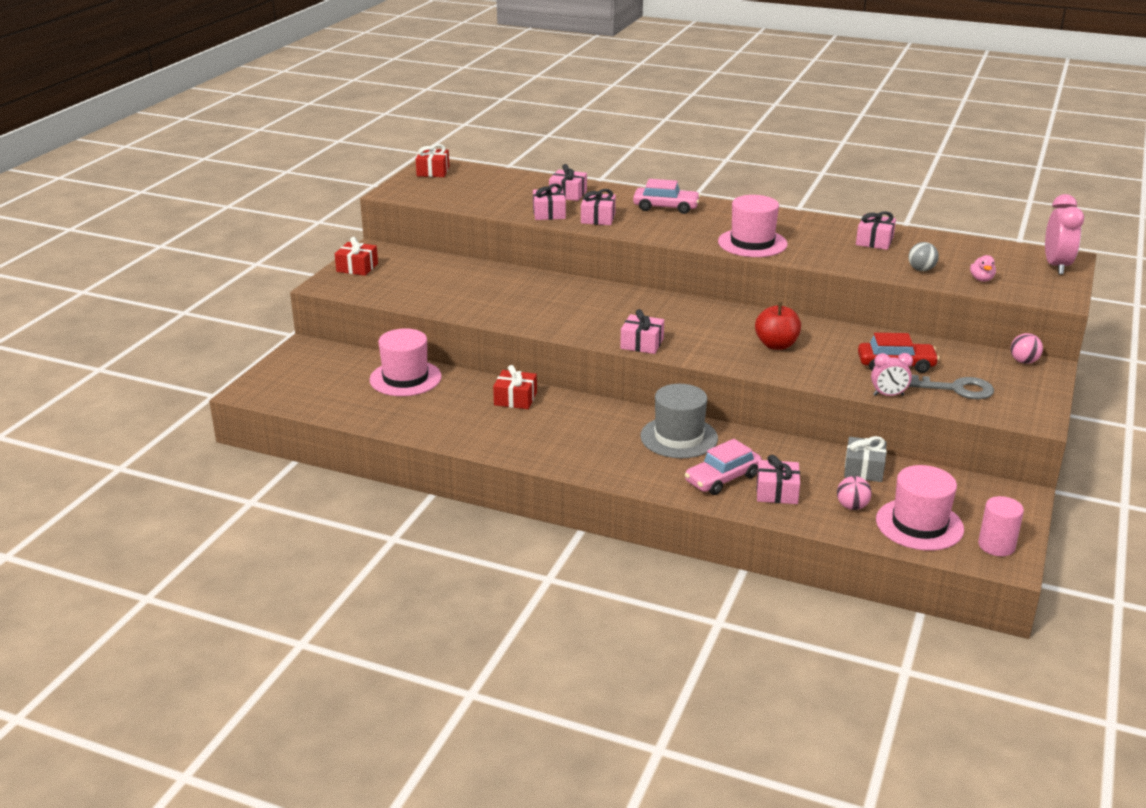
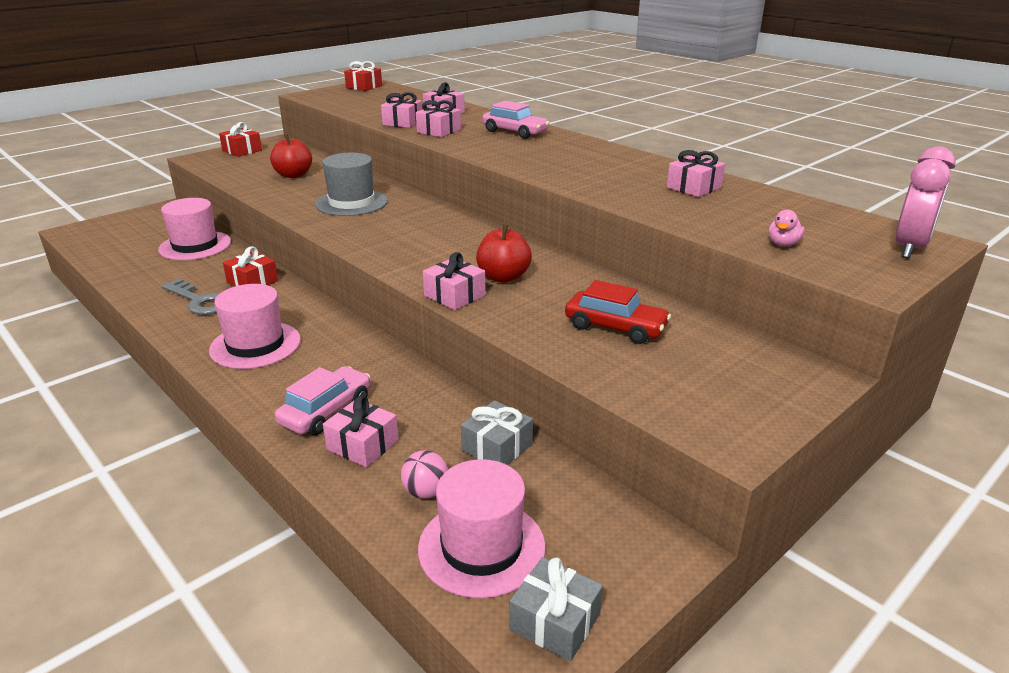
camera: 25 degrees right, 0 degrees up
(459, 286) = (293, 175): none -> red apple
(642, 343) = (370, 248): pink gift -> pink gift (454, 295)
(679, 437) = (343, 354): grey hat -> grey hat (351, 203)
(722, 478) = (326, 411): pink car -> pink car turned 135 degrees clockwise
(752, 243) = (554, 169): pink hat -> pink hat (255, 345)
(888, 395) = (562, 359): pink clock -> none
(921, 269) = (714, 221): grey ball -> none
(954, 388) = (658, 372): grey key -> grey key (200, 301)
(996, 546) = (555, 622): pink cylinder -> grey gift
(1024, 361) = (795, 362): pink ball -> none

